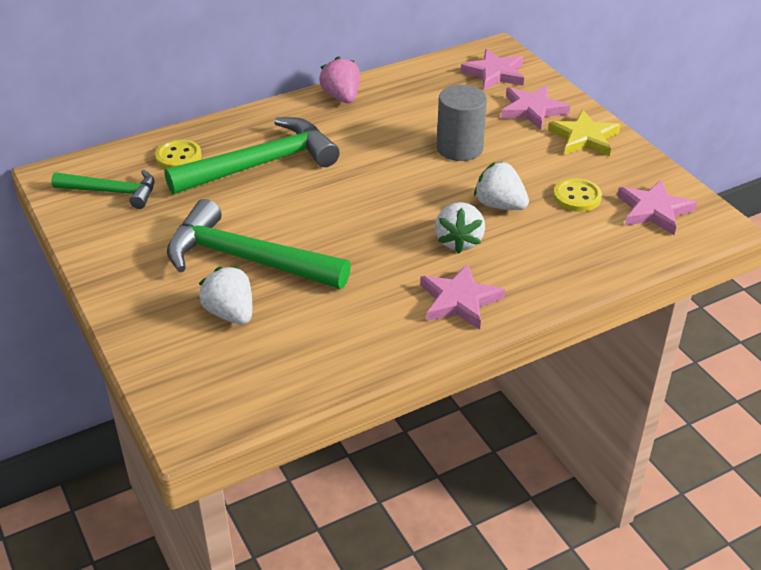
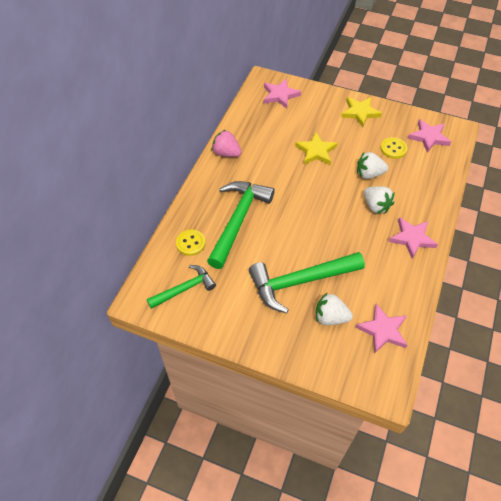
camera: 40 degrees left, 15 degrees up
(459, 148) = (316, 151): grey cylinder -> yellow star
(532, 110) = (321, 108): pink star -> pink star (383, 330)

